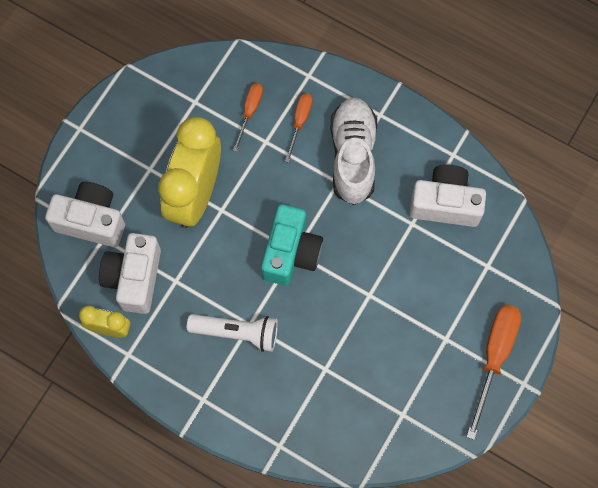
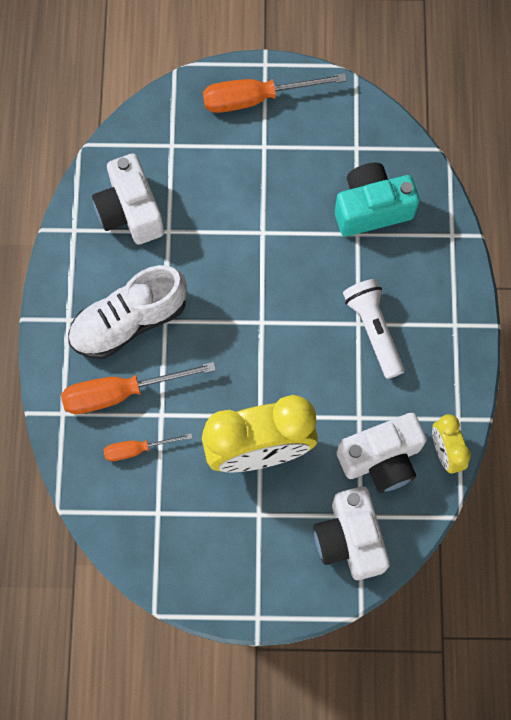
camera: 120 degrees left, 0 degrees up
(291, 253) = (265, 325): turquoise camera -> turquoise camera (371, 208)
(300, 122) = (121, 392): orange screwdriver -> orange screwdriver, size x1.76

